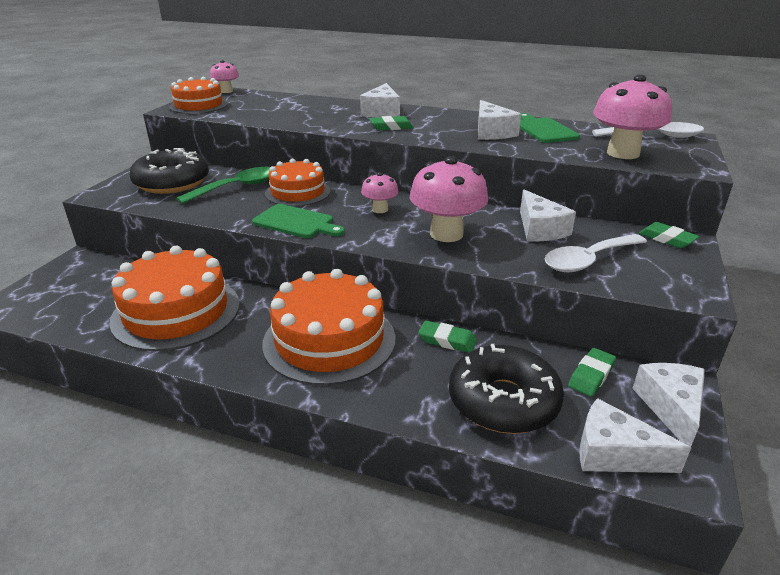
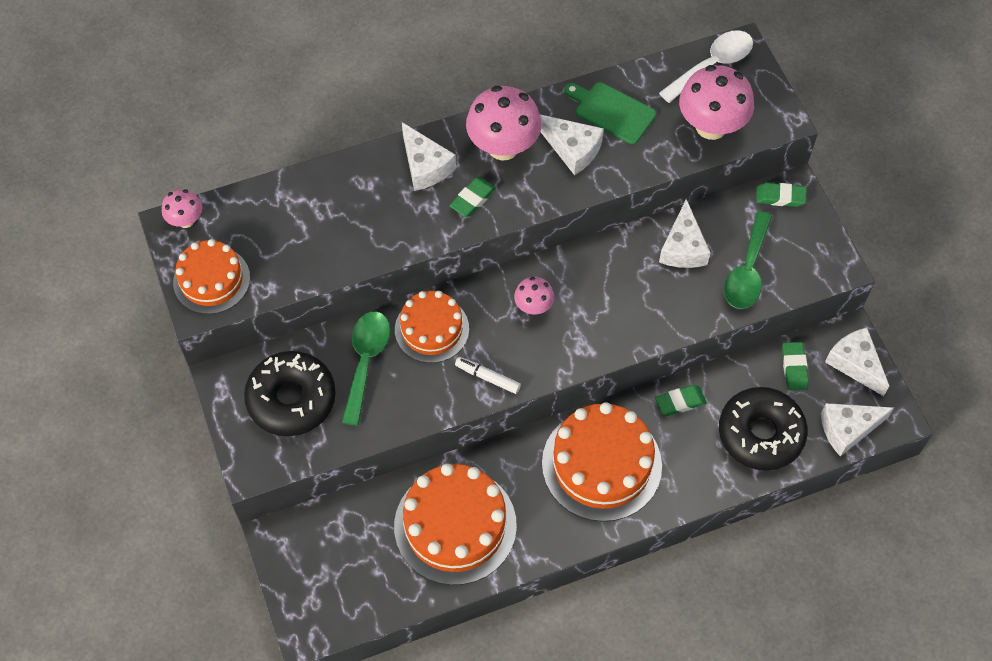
camera: 40 degrees left, 30 degrees up
(296, 222) = (487, 377): green cutting board -> white marker
(446, 234) = (621, 307): pink mushroom -> pink mushroom (503, 146)
(540, 229) = (683, 247): white cheese -> white cheese turned 60 degrees clockwise
(588, 260) = (747, 270): white spoon -> green spoon

